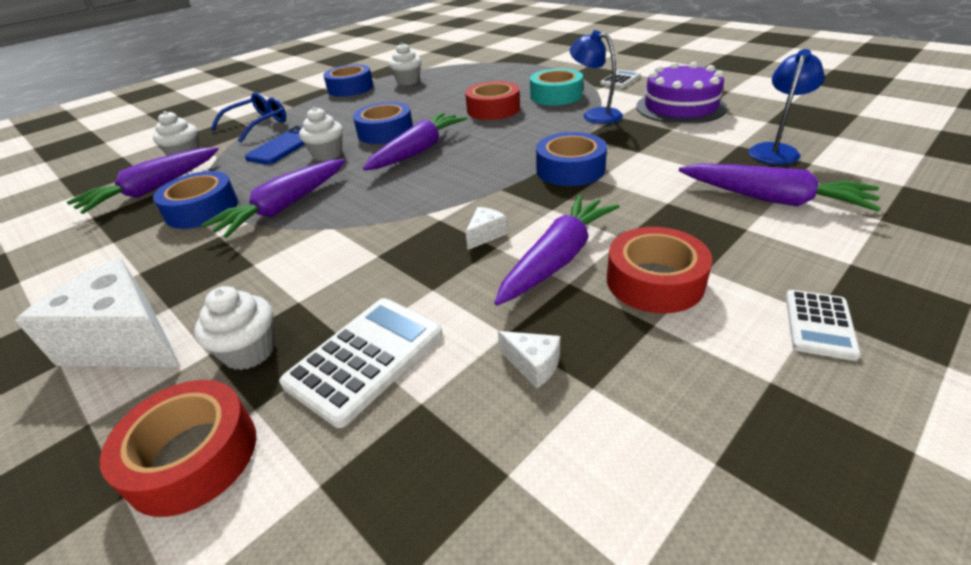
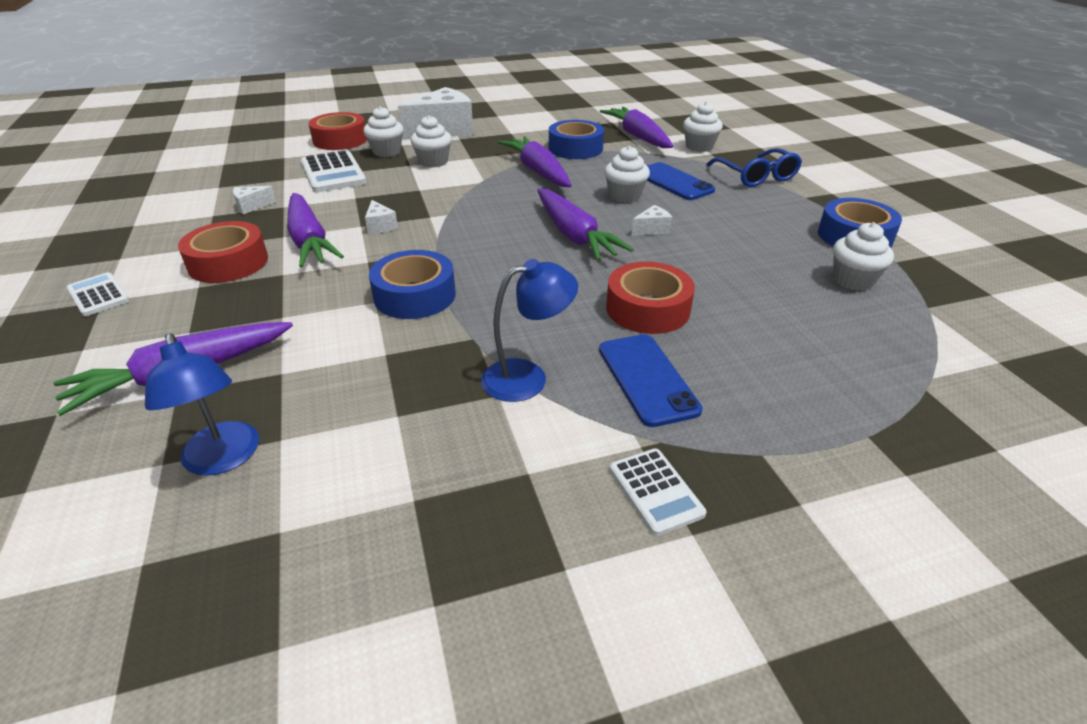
camera: 115 degrees right, 0 degrees up
(280, 286) = (433, 162): none -> white cupcake
(385, 132) = (652, 229): blue tape -> white cheese
(556, 95) = (647, 379): turquoise tape -> blue phone
(680, 107) = (449, 476): purple cake -> none

